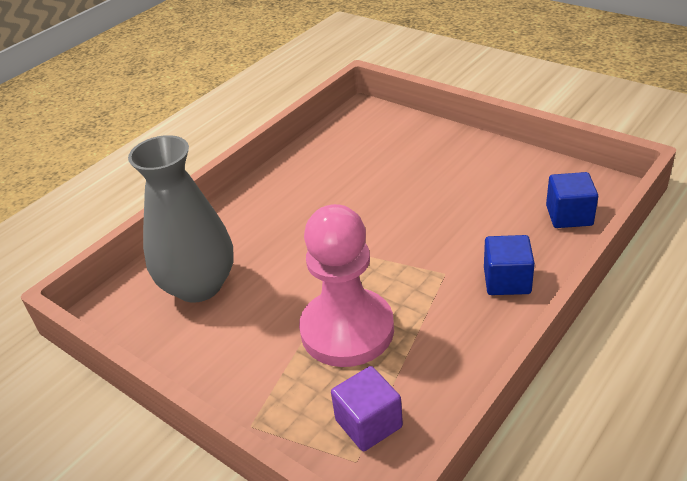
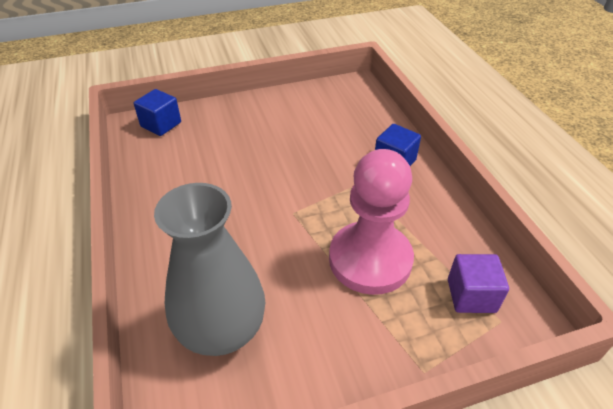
camera: 60 degrees left, 5 degrees up
(569, 215) = (363, 109): blue cube -> blue cube (161, 124)

